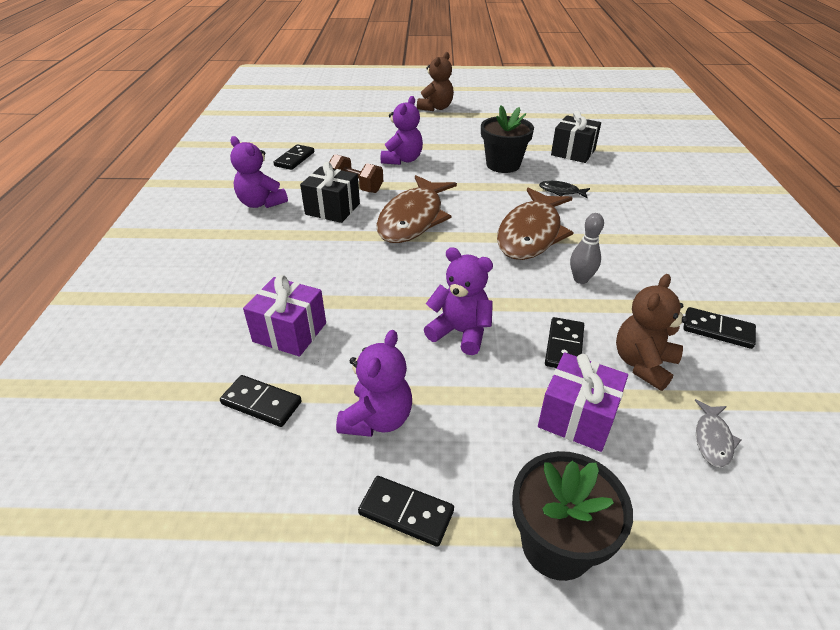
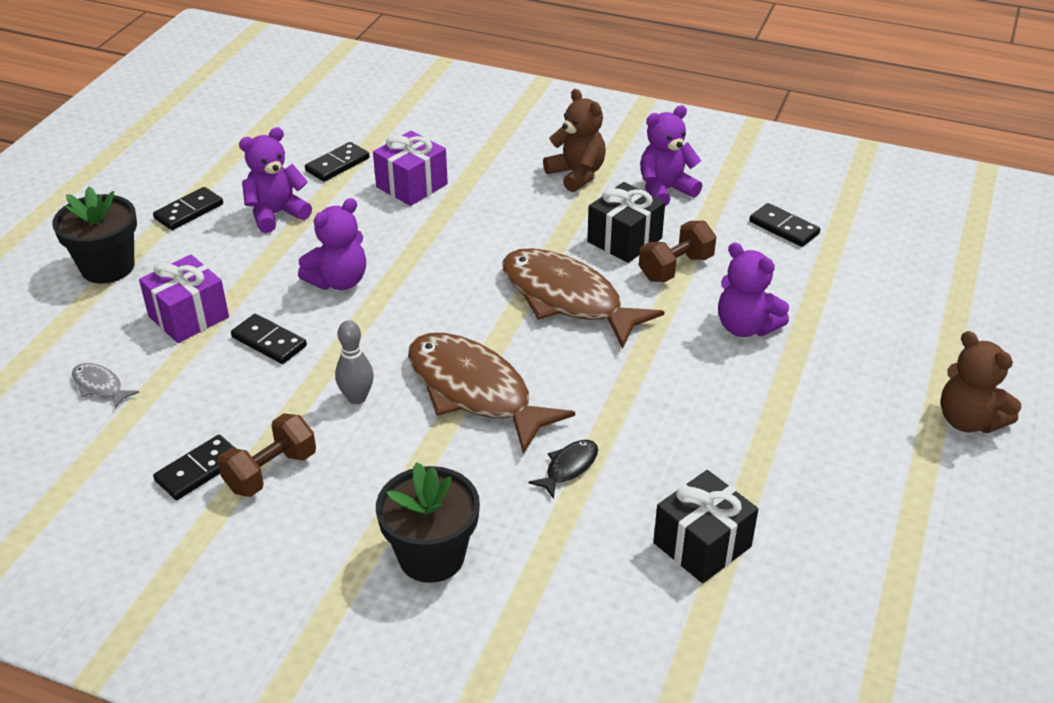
camera: 110 degrees right, 0 degrees up
(377, 419) = (276, 214): purple teddy bear -> purple teddy bear turned 105 degrees clockwise
(503, 165) = (687, 432): black flower pot -> black flower pot (431, 556)
(643, 364) = (205, 385): brown teddy bear -> brown teddy bear (576, 174)
(680, 295) = (271, 472): none -> brown dumbbell

